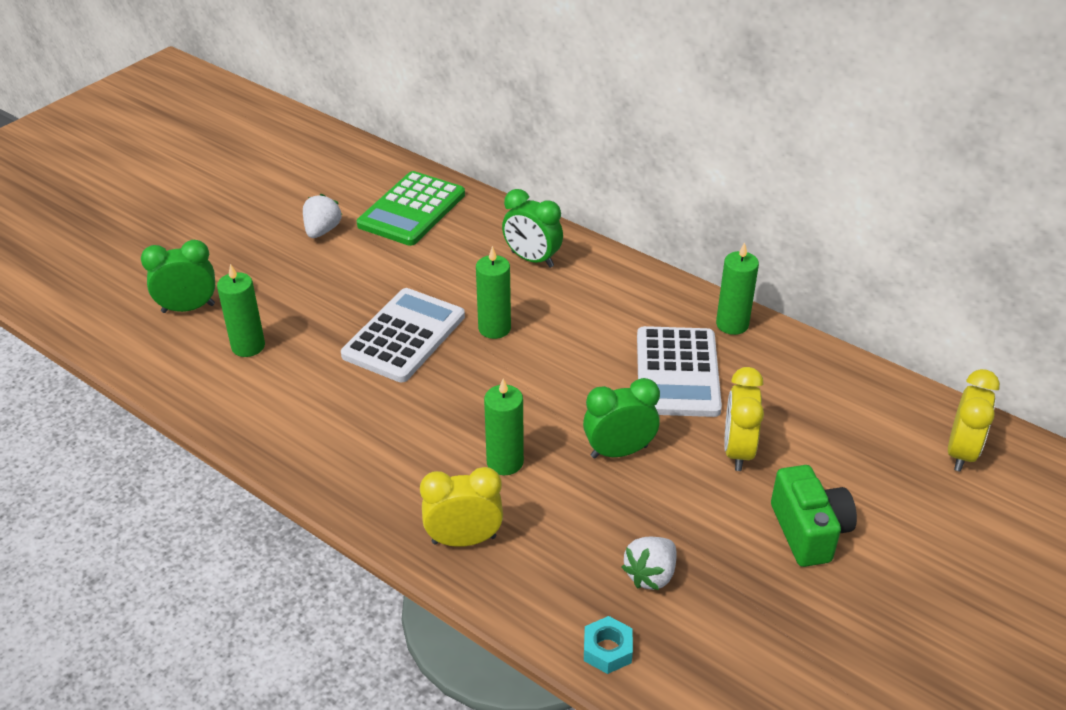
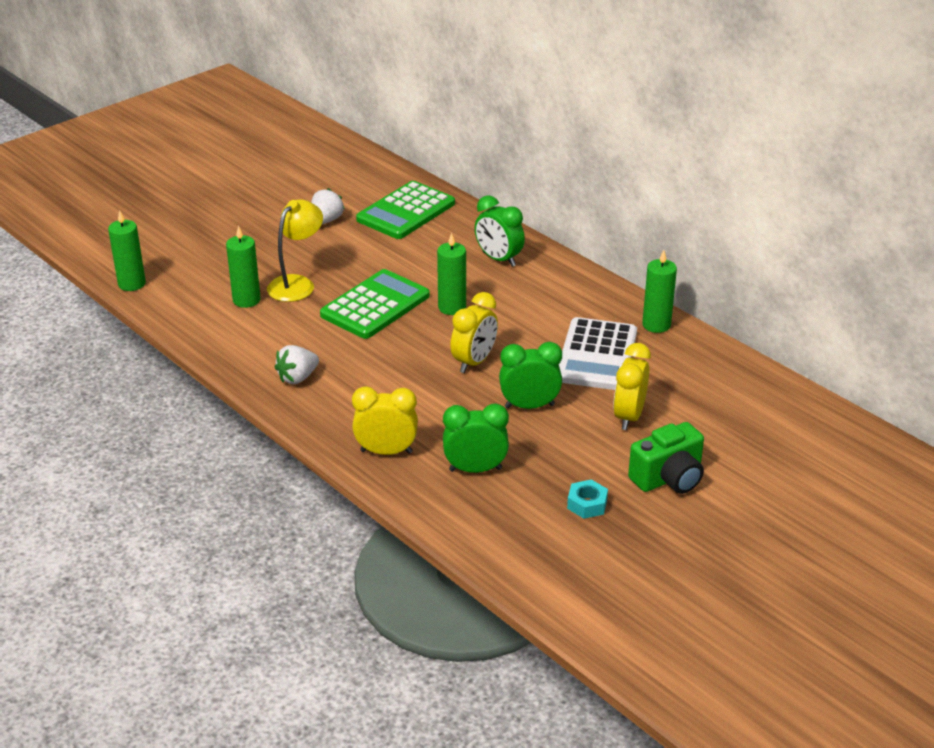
camera: 10 degrees right, 5 degrees down
(188, 308) = (204, 268): green clock -> green clock (475, 469)
(305, 317) = (297, 284): none -> yellow lamp
(404, 336) = (375, 305): white calculator -> green calculator
(505, 462) = (433, 403): green candle -> green candle (132, 284)
(607, 650) = (478, 536): turquoise nut -> turquoise nut (587, 504)
(650, 575) = (528, 492): white strawberry -> white strawberry (297, 378)
(809, 531) = (668, 478): green camera -> green camera turned 60 degrees clockwise
(961, 452) = (820, 438): yellow clock -> yellow clock (474, 362)

